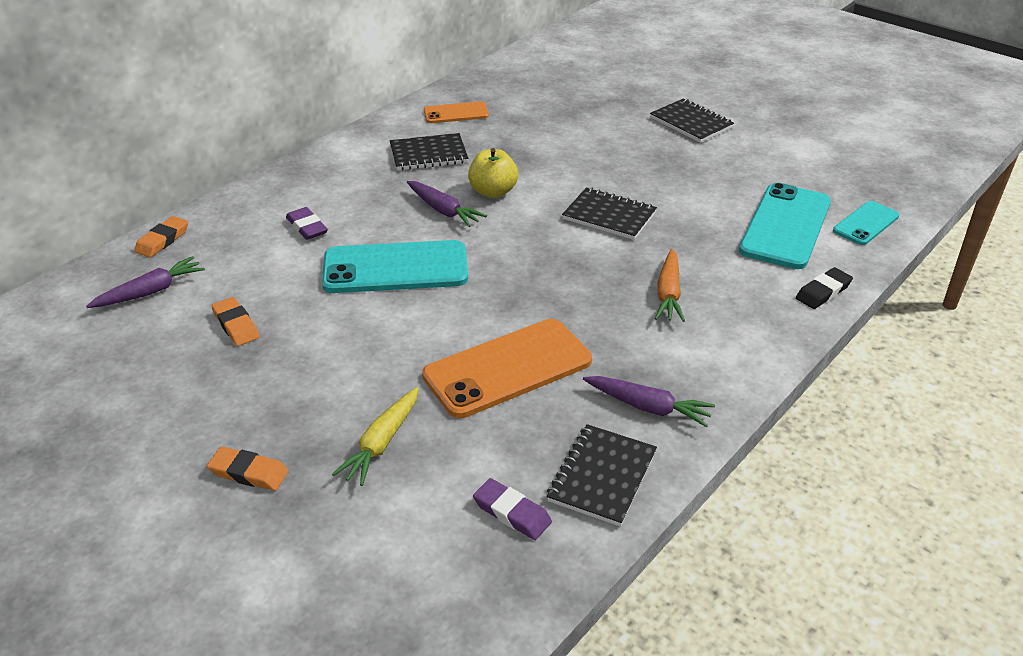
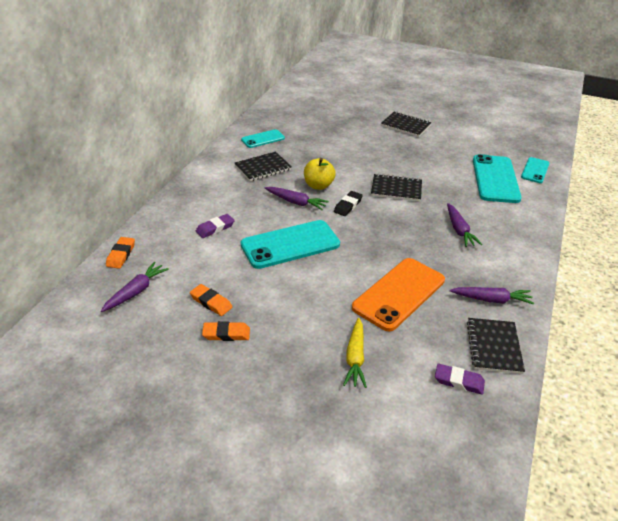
camera: 20 degrees left, 0 degrees up
(249, 472) = (284, 397): orange eraser -> orange eraser (226, 334)
(307, 227) = (215, 228): purple eraser -> purple eraser turned 75 degrees counterclockwise
(456, 113) = (263, 139): orange phone -> turquoise phone
(668, 293) = (459, 230): orange carrot -> purple carrot
(823, 292) = (538, 213): black eraser -> black eraser (348, 205)

